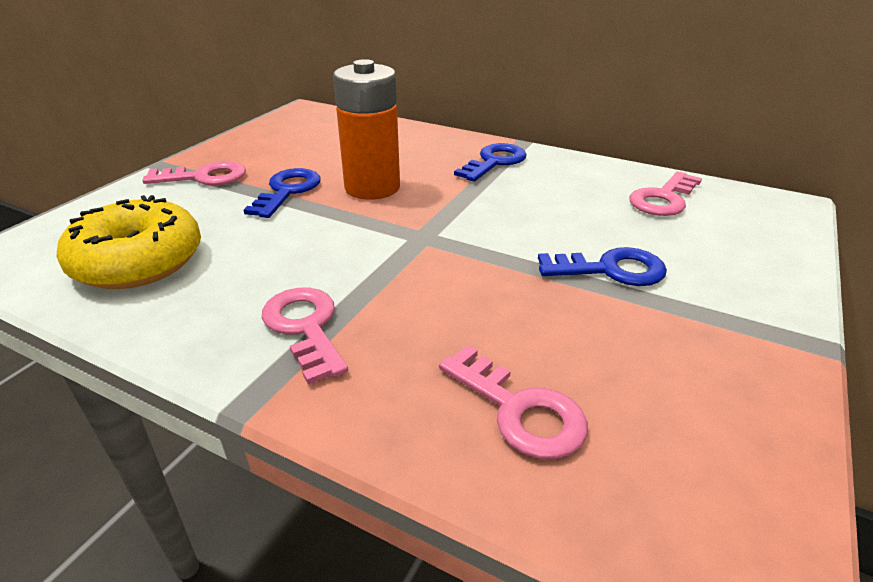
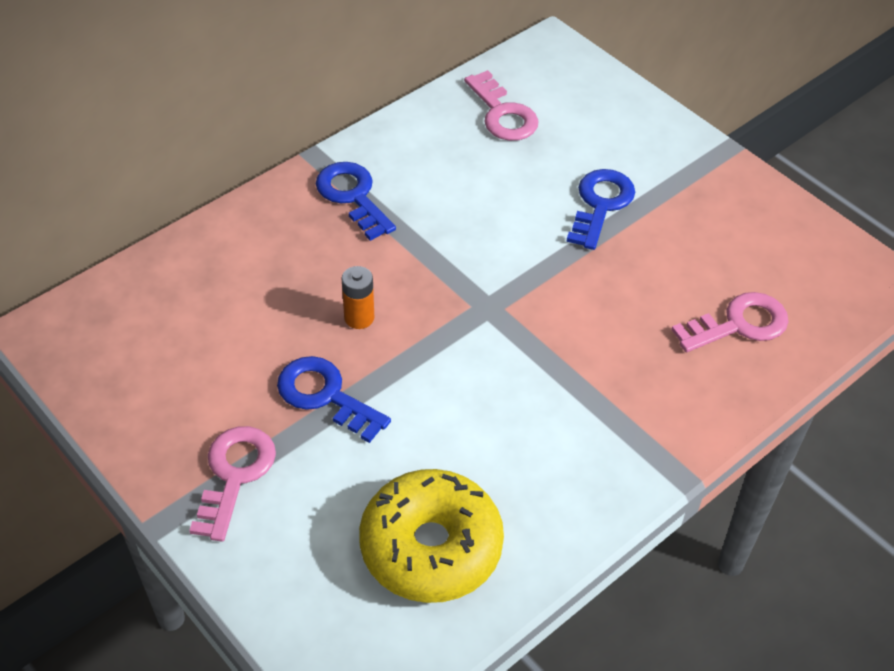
camera: 70 degrees left, 15 degrees up
(305, 327) = (602, 424): pink key -> none
(372, 187) = (359, 318): orange battery -> orange battery, size x0.45

